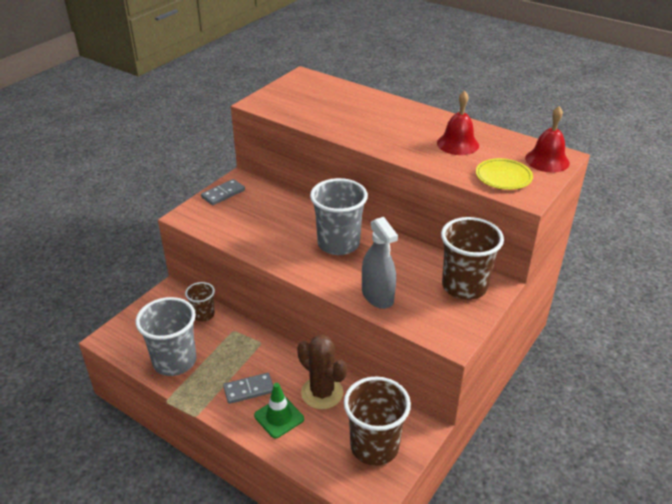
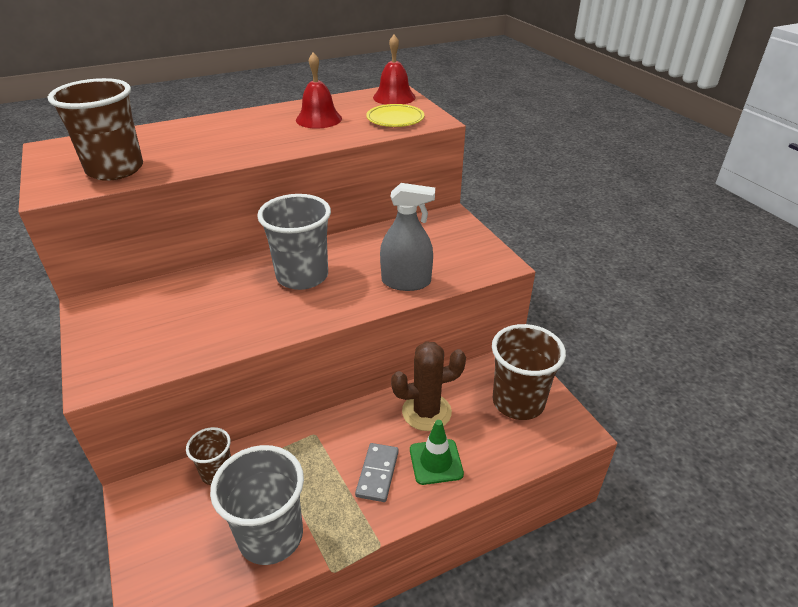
camera: 60 degrees left, 0 degrees up
(223, 194) = (99, 329): grey domino -> none
(464, 286) = (438, 231): brown cup -> brown cup (115, 170)

